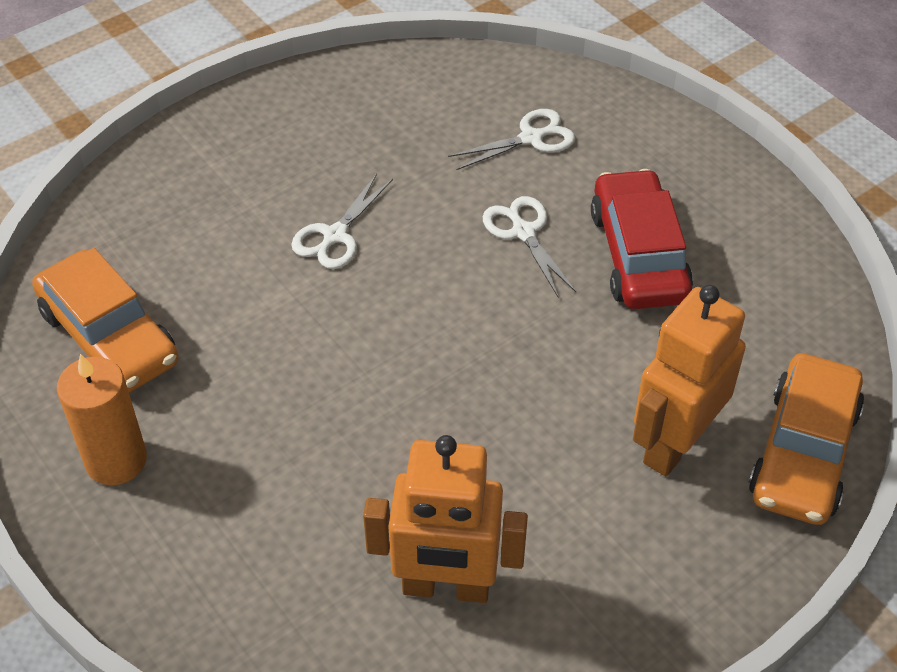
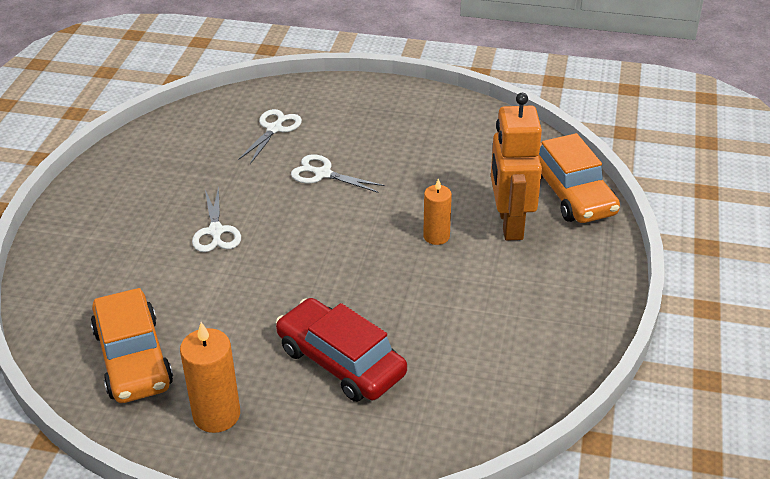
camera: 40 degrees left, 10 degrees down
(109, 336) = (133, 358): orange car -> orange car turned 60 degrees clockwise
(446, 587) = (475, 353): orange robot -> none
(566, 401) = (436, 236): none -> orange candle
(638, 254) = (395, 152): red car -> red car (341, 361)

